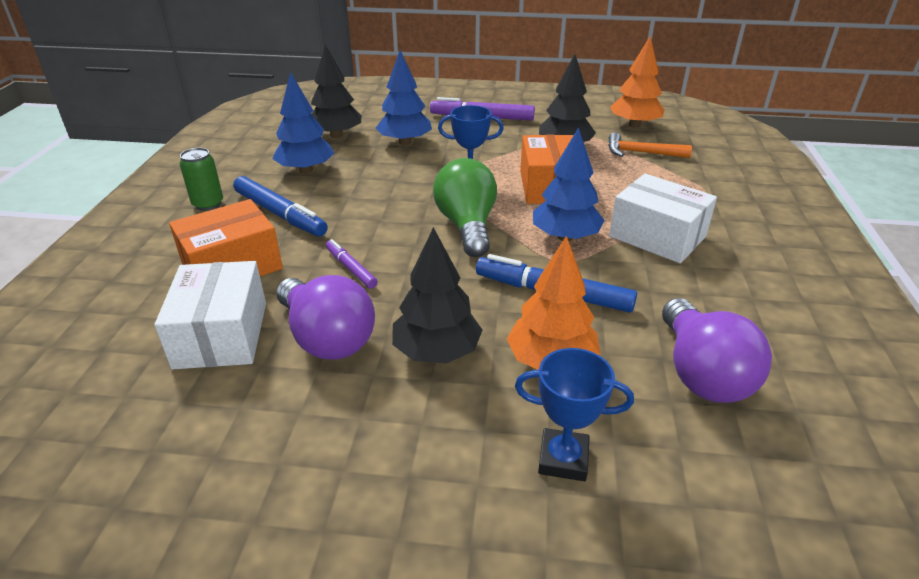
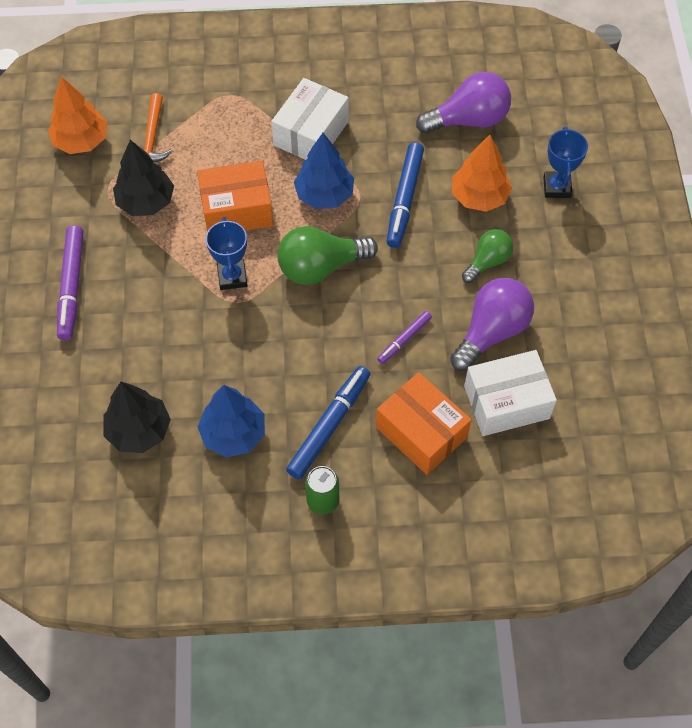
camera: 100 degrees left, 25 degrees up
(405, 142) = (150, 353): blue tree -> none
(437, 352) = (487, 261): black tree -> green light bulb

